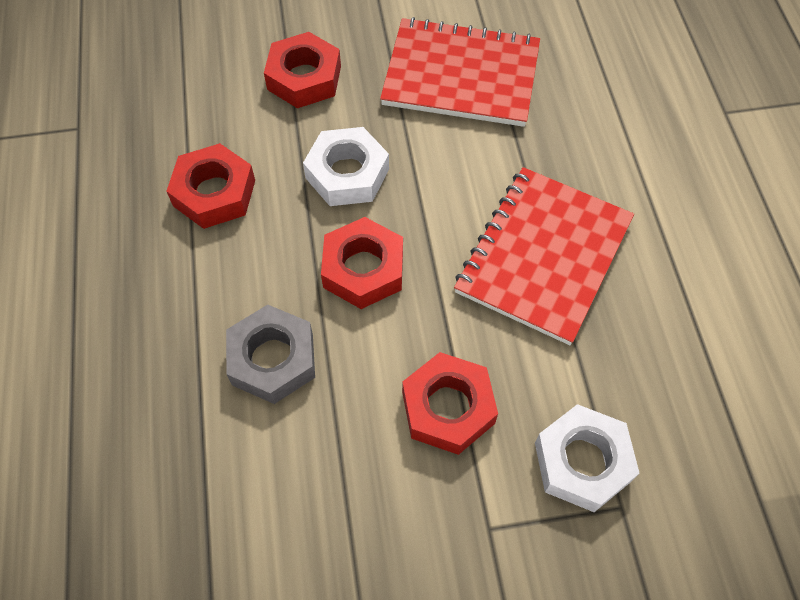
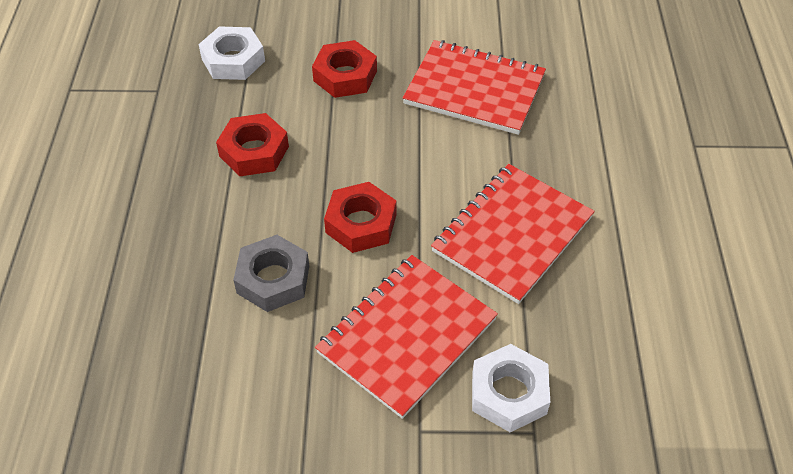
camera: 10 degrees right, 10 degrees down
(347, 173) = (364, 151): white nut -> white nut (233, 60)
(448, 408) = (407, 336): red nut -> red notebook

